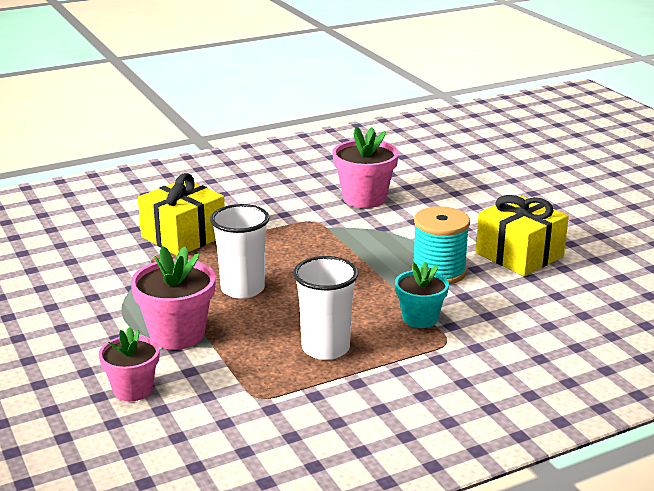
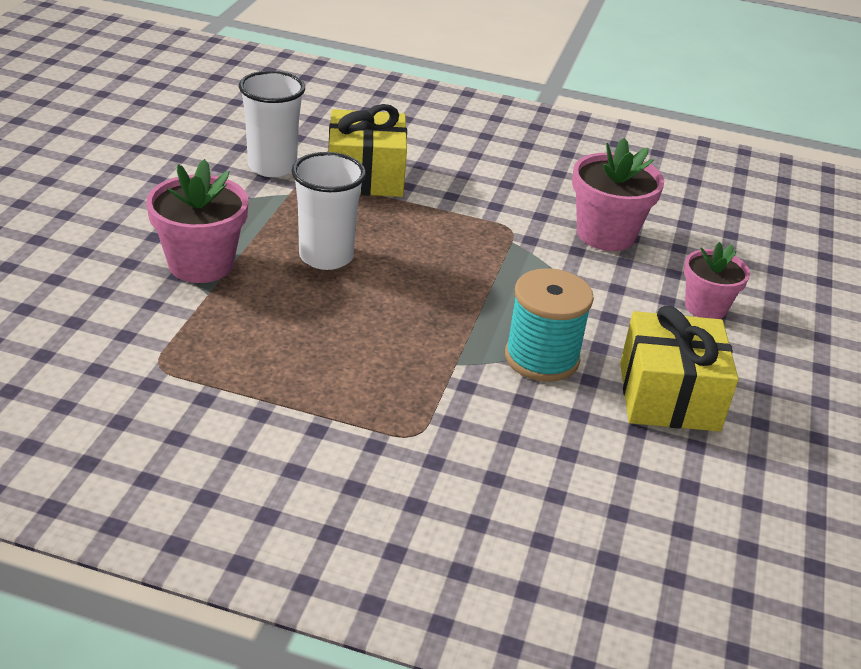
camera: 40 degrees right, 10 degrees up
(133, 389) = (85, 290): pink flower pot -> pink flower pot (705, 307)
(325, 348) = (292, 361): white cup -> white cup (272, 167)
(420, 318) = (432, 393): turquoise flower pot -> none

